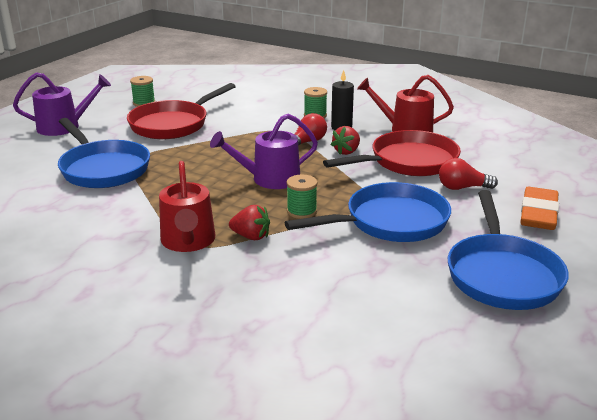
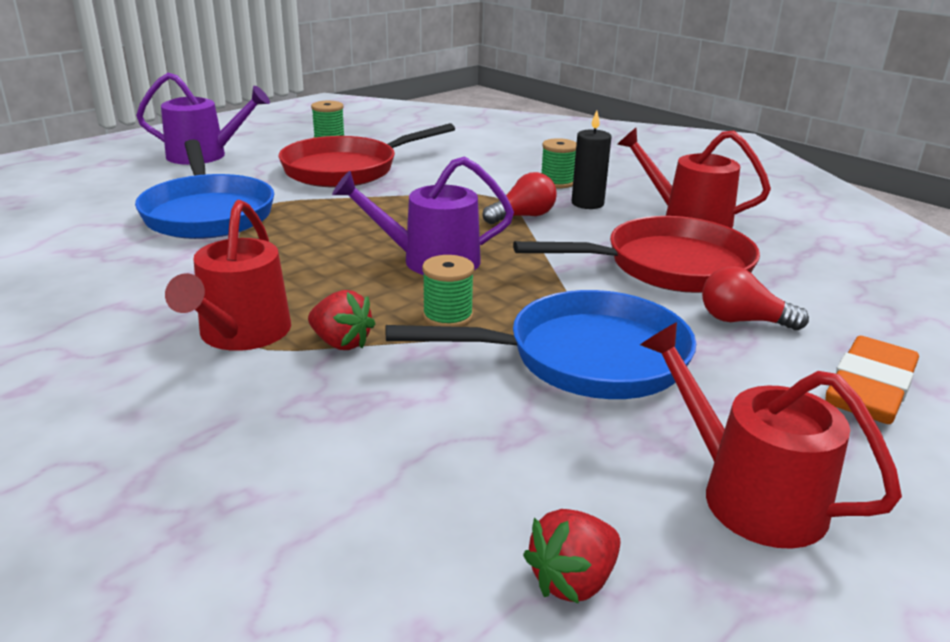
camera: 15 degrees right, 0 degrees up
(346, 151) = (575, 238): red strawberry -> red strawberry (573, 580)
(502, 275) = (749, 495): blue pan -> red watering can

